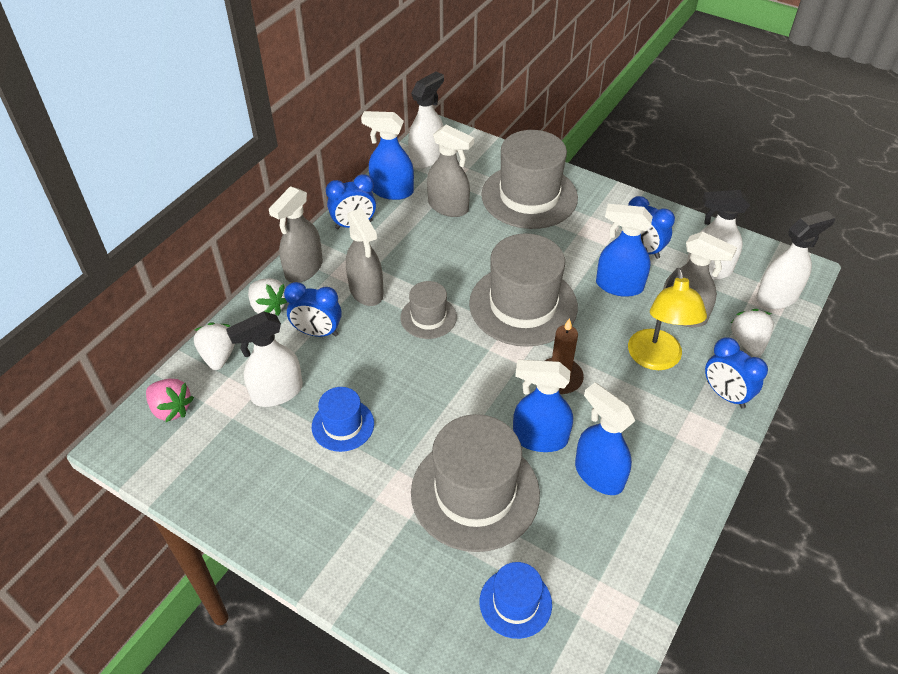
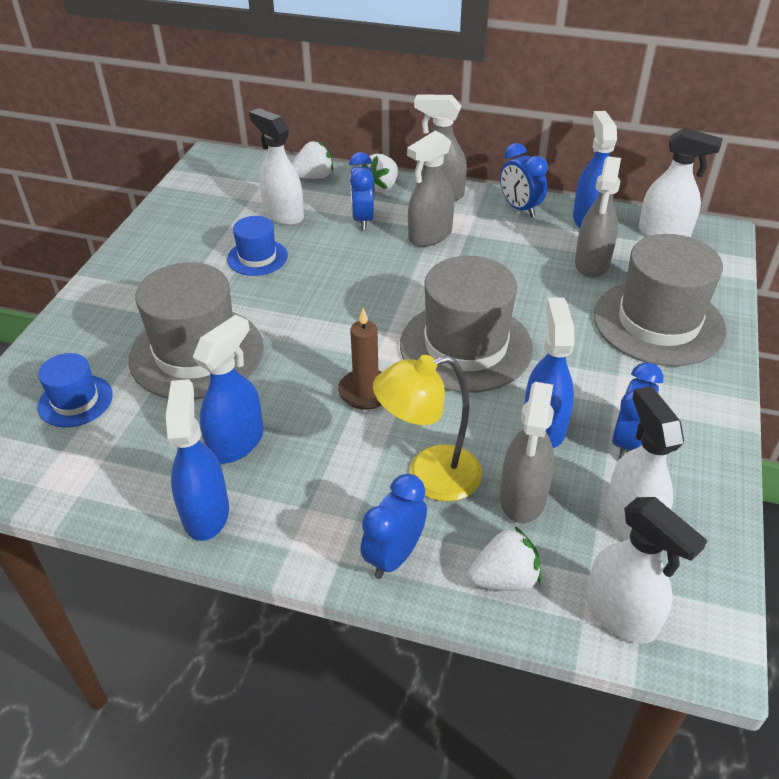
camera: 75 degrees right, 5 degrees down
(171, 409) = (250, 170): pink strawberry -> none
(428, 317) = (413, 281): grey hat -> none
(539, 438) = (275, 388): blue spray bottle -> blue spray bottle (206, 512)

